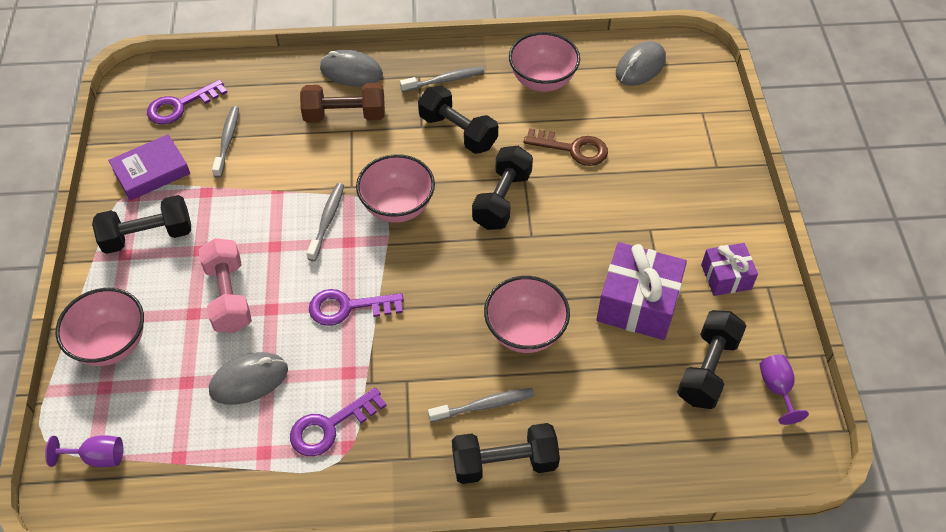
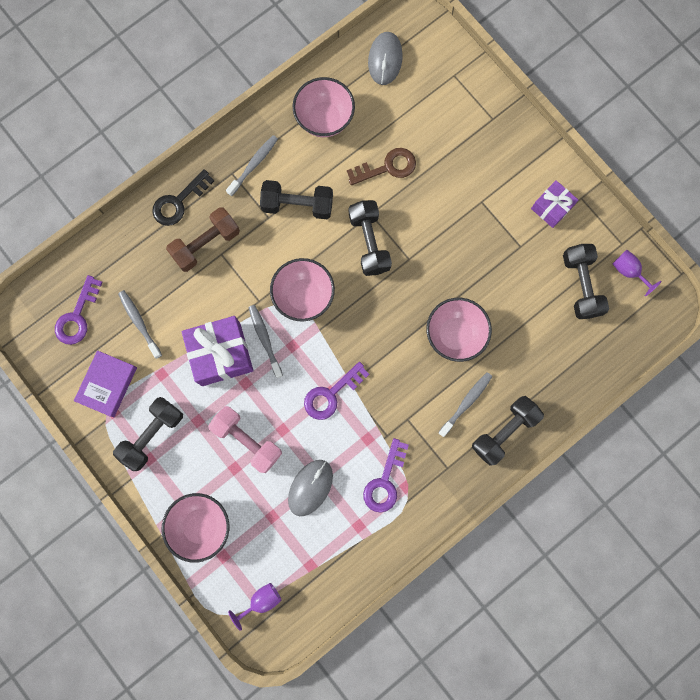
camera: 35 degrees left, 25 degrees up
(351, 72) = (179, 202): grey mouse -> black key
(637, 304) = (510, 266): purple gift -> purple gift (221, 354)

